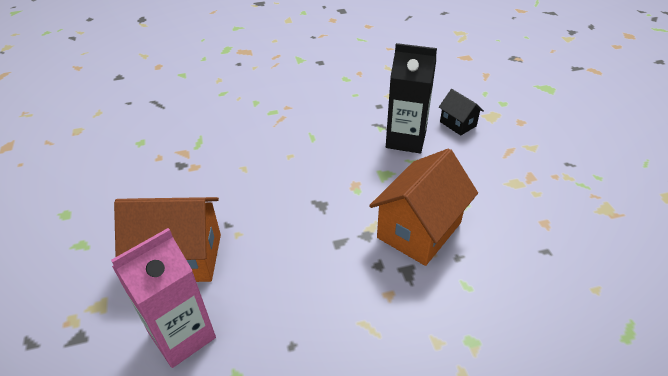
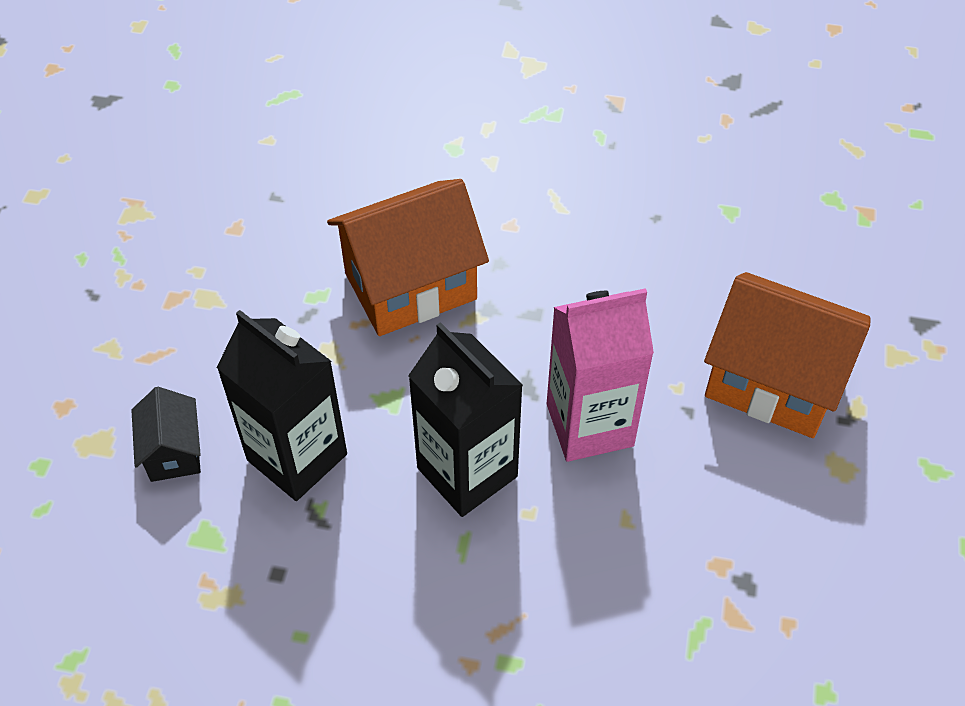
camera: 155 degrees left, 10 degrees up
(182, 335) = (786, 276): pink carton -> pink carton (589, 425)
(327, 160) = (467, 472): none -> black carton

